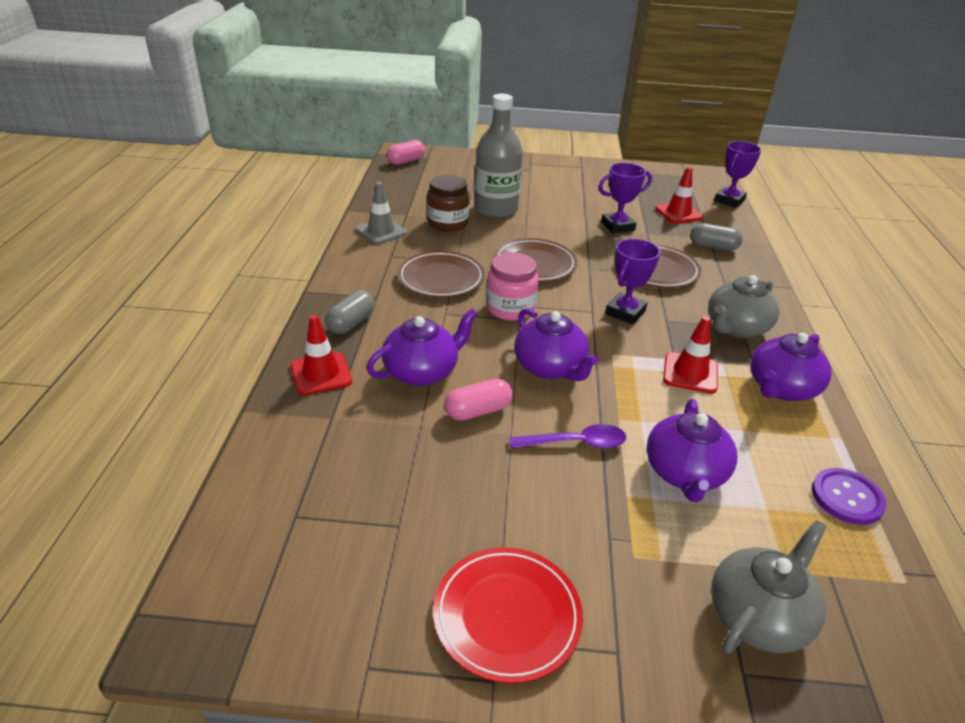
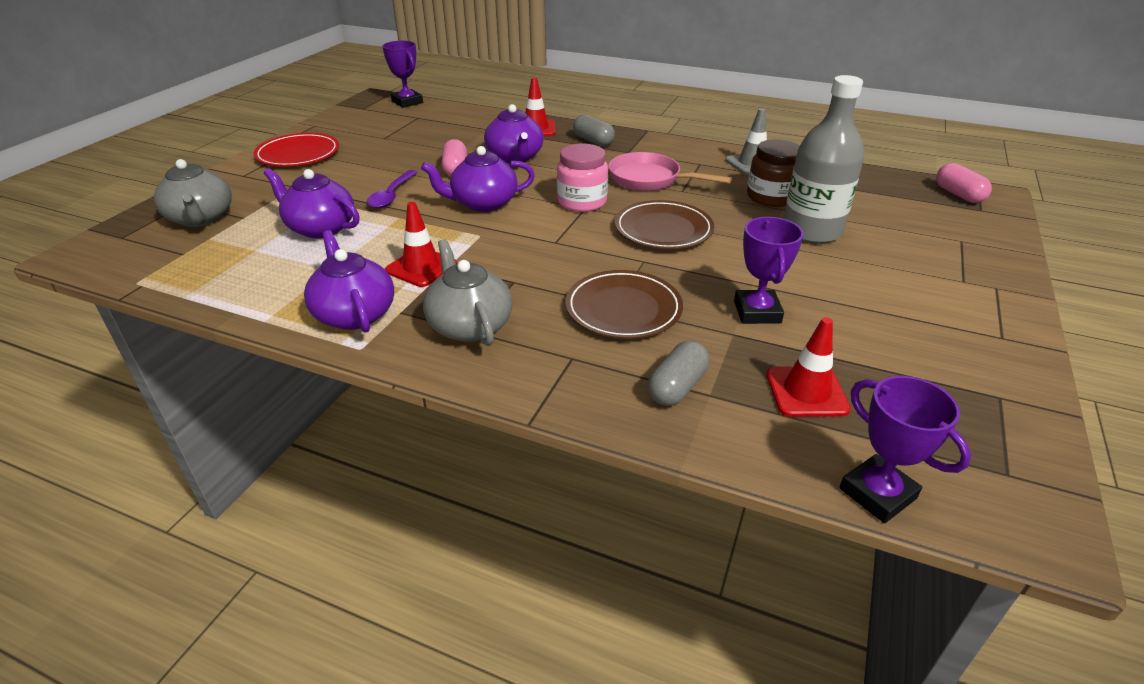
camera: 110 degrees right, 0 degrees up
(441, 278) = (649, 179): brown plate -> pink pan
(625, 312) = (542, 260): purple trophy -> purple trophy (407, 102)
(846, 497) = (216, 291): purple button -> none

